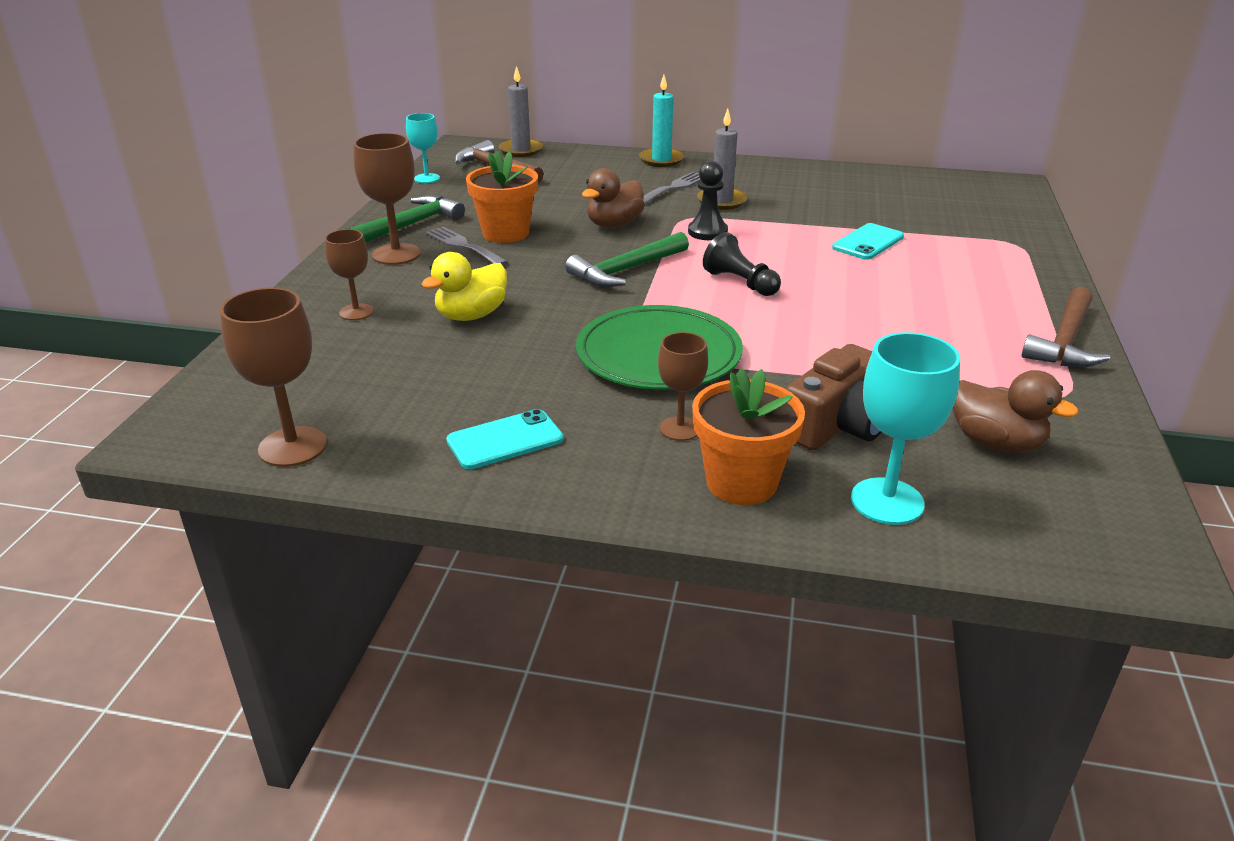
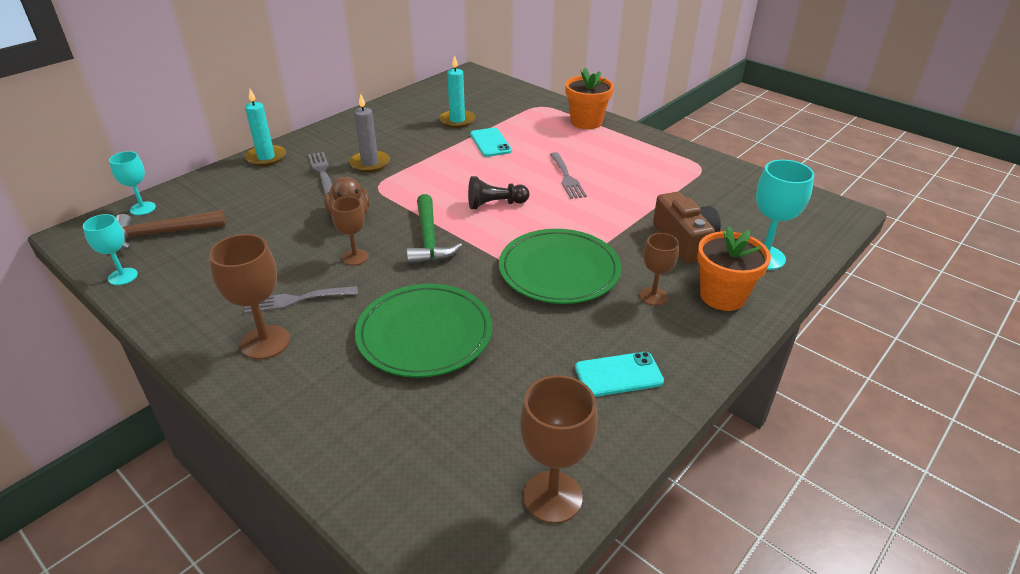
camera: 60 degrees left, 5 degrees up
(356, 312) = (353, 398): brown goblet -> brown goblet (355, 257)
(410, 225) = (214, 316): green hammer -> none
(471, 315) = (424, 334): yellow duck -> green plate
(505, 233) = (299, 271): orange flower pot -> orange flower pot (586, 122)
(505, 440) = (618, 375): turquoise phone -> turquoise phone turned 75 degrees clockwise
(521, 150) = (143, 208): grey candle -> turquoise goblet
(707, 232) = (410, 187): black pawn -> none
(865, 307) = (567, 178): none -> grey fork
(884, 211) = (457, 120): none -> turquoise candle
(995, 443) = (731, 204): brown duck -> none
(1065, 341) = (652, 143): brown hammer -> none

